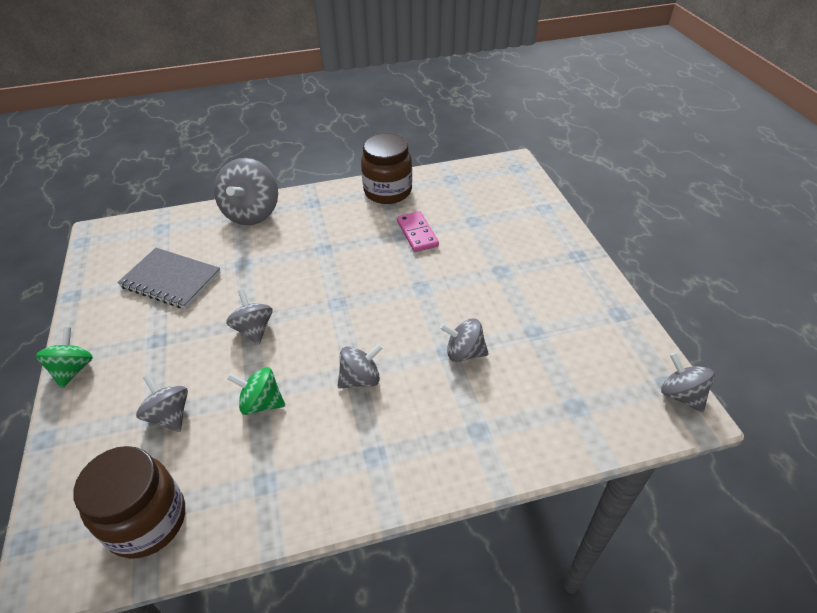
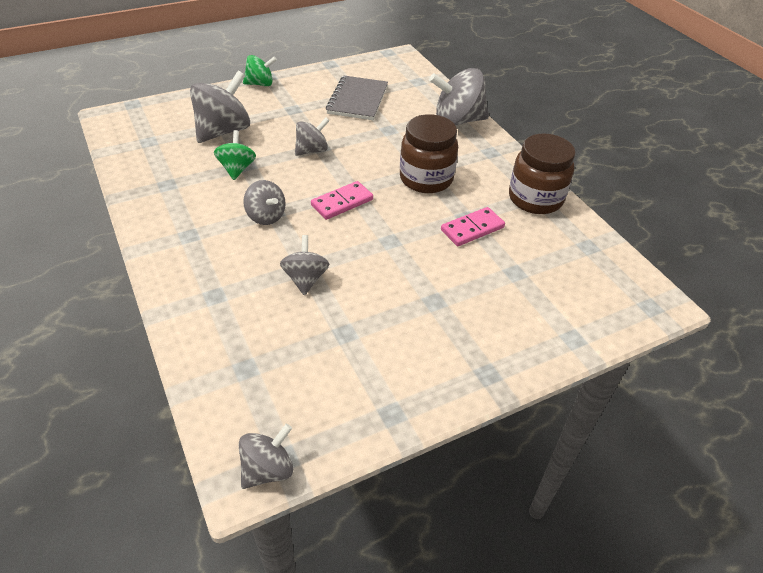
camera: 75 degrees right, 0 degrees up
(147, 521) = (141, 142): brown jar -> brown jar (426, 179)
(169, 415) = (223, 131): grey spinning top -> grey spinning top, size x1.71
(355, 314) = (342, 202): none -> pink domino

